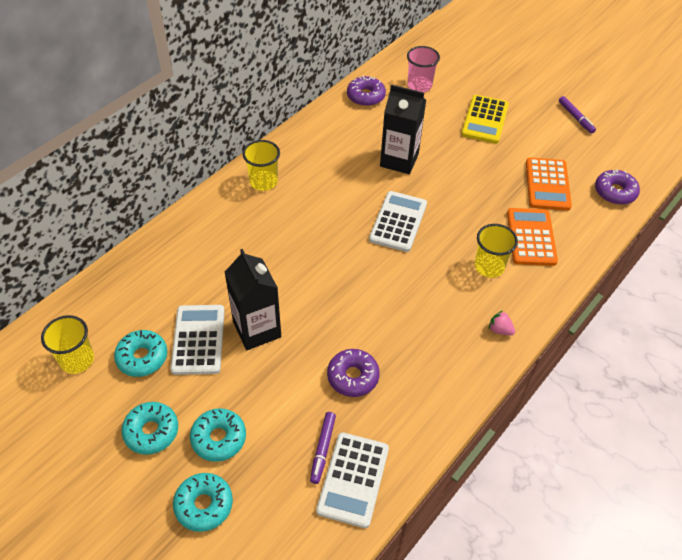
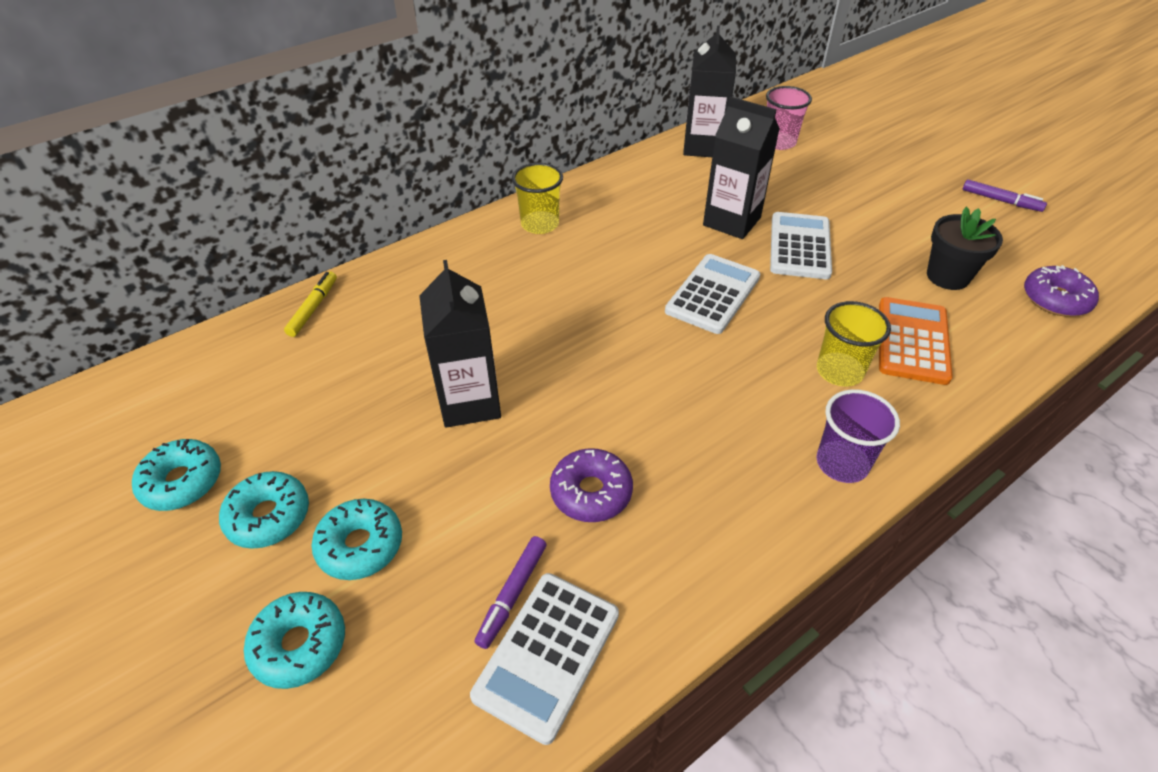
camera: 15 degrees right, 5 degrees down
(77, 360) = (212, 401): yellow cup -> none
(120, 277) = (313, 308): none -> yellow marker
(142, 357) = (298, 412): turquoise donut -> turquoise donut (182, 482)
(198, 340) = (383, 402): white calculator -> white calculator (799, 246)
(365, 96) = (703, 146): purple donut -> black carton
(485, 120) = (864, 189): yellow calculator -> none
(500, 330) = (842, 463): pink strawberry -> purple cup
(547, 184) = (947, 276): orange calculator -> black flower pot
(575, 118) = (1001, 201): purple marker -> purple marker turned 45 degrees counterclockwise

